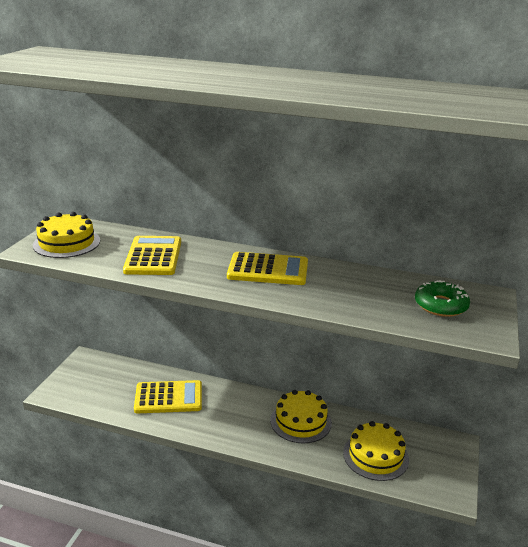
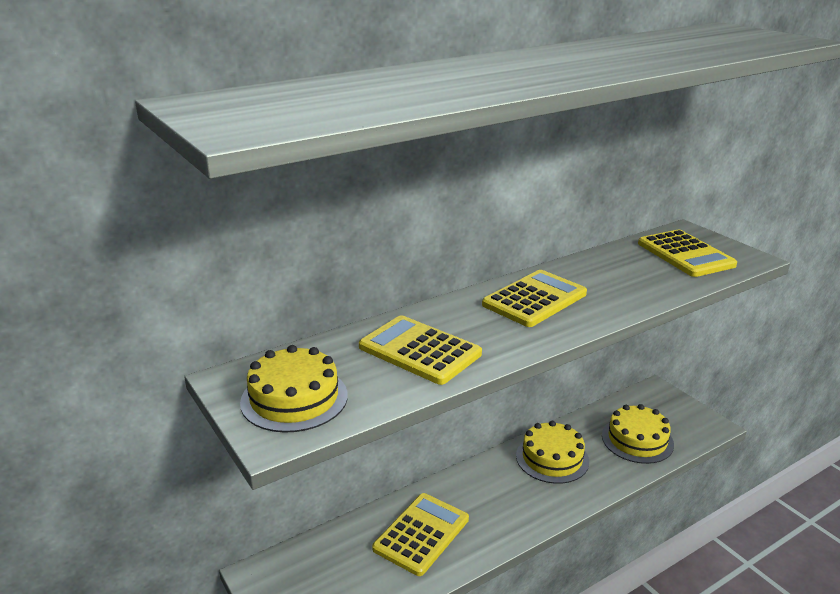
camera: 50 degrees left, 0 degrees up
(440, 305) = (685, 254): green donut -> yellow calculator

